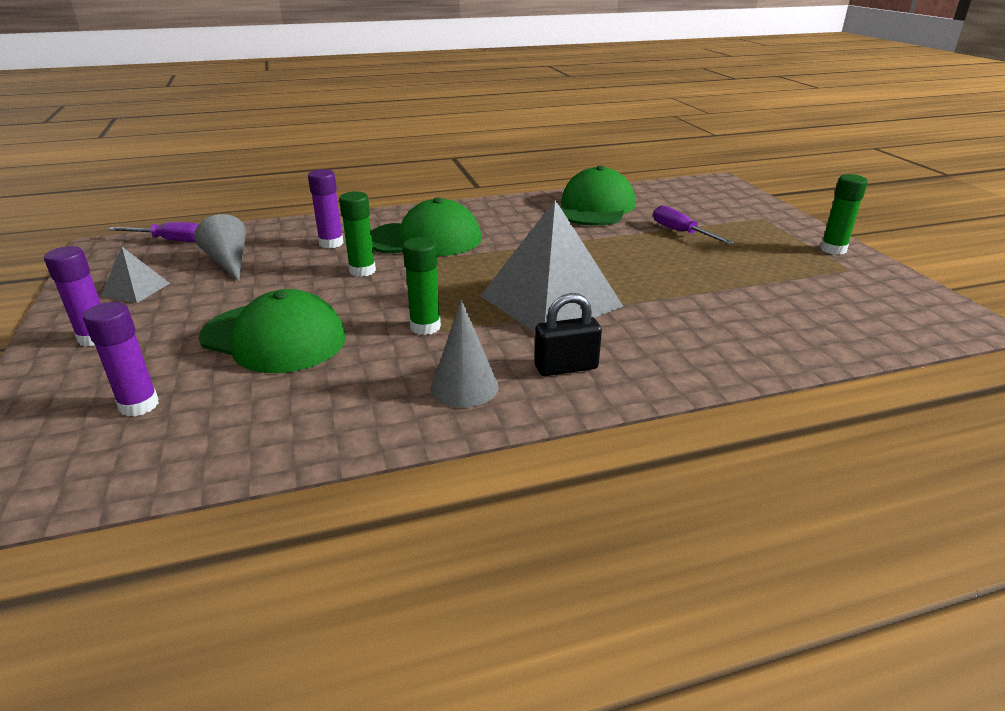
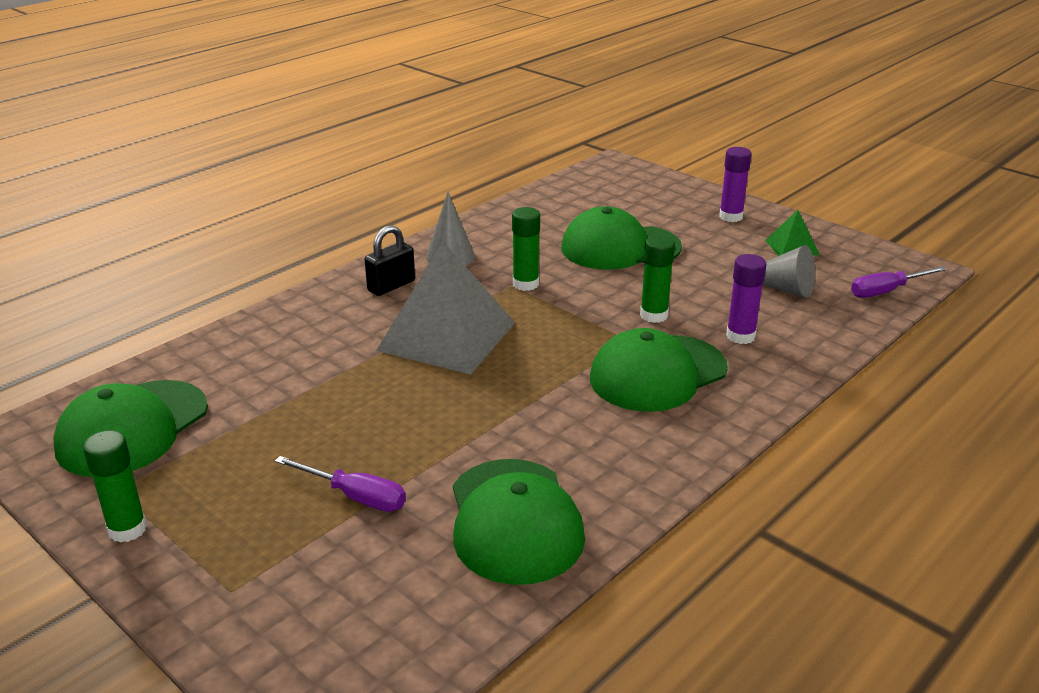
camera: 150 degrees right, 0 degrees up
(135, 289) = (792, 247): grey pyramid -> green pyramid
(139, 405) = (623, 201): purple glue stick -> none
(853, 301) = (132, 428): none -> green cap

